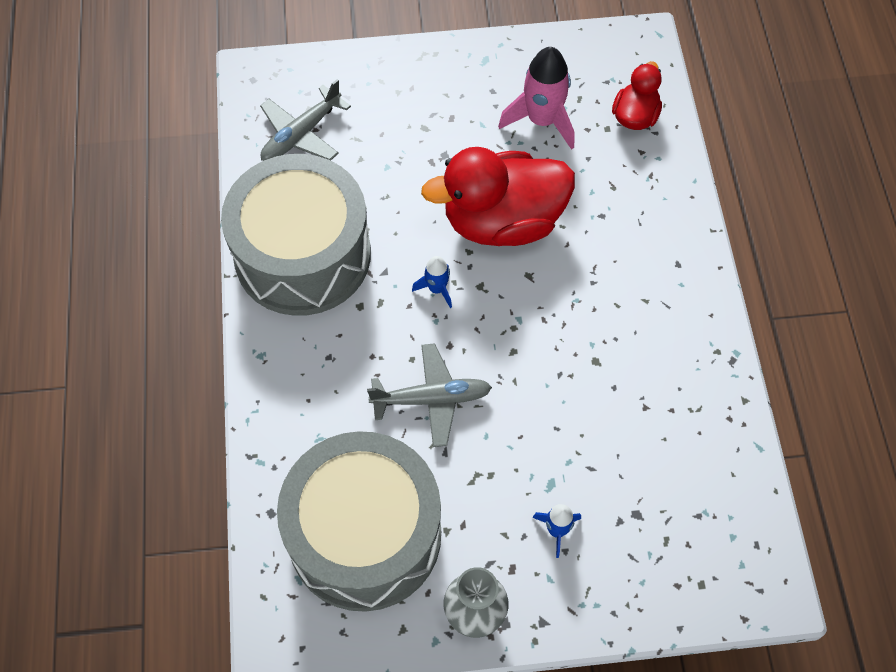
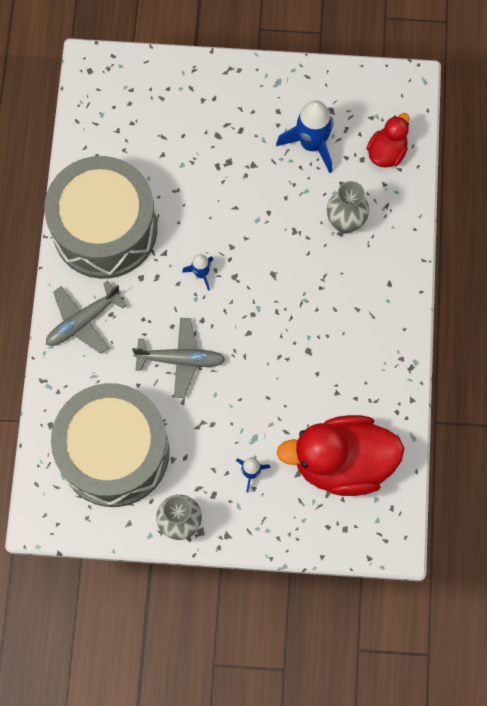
camera: 10 degrees right, 10 degrees up
(301, 134) = (120, 125): grey plane -> grey plane (83, 321)
(502, 221) = (262, 226): red duck -> red duck (342, 463)
(542, 120) = (311, 144): pink rocket -> blue rocket
(605, 202) = (345, 222): none -> grey vase

